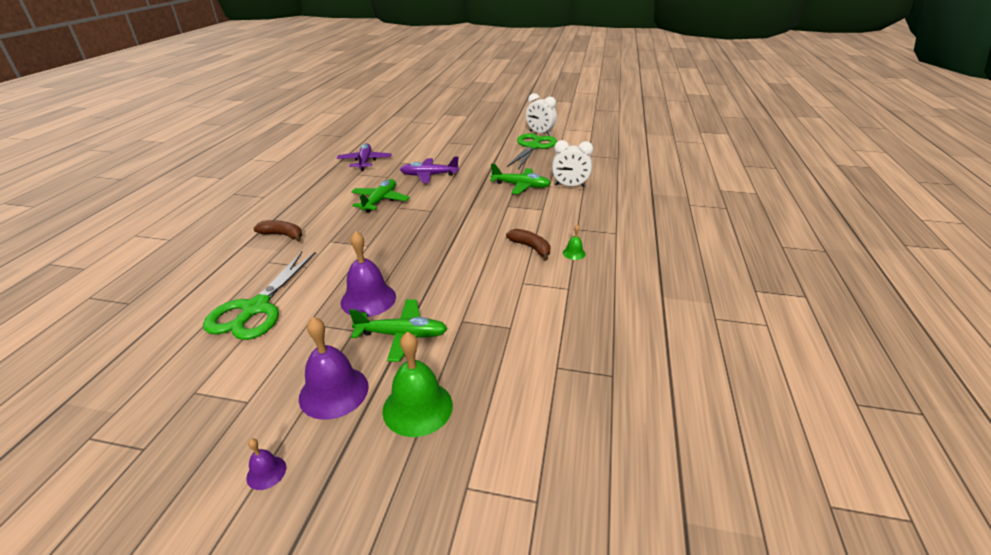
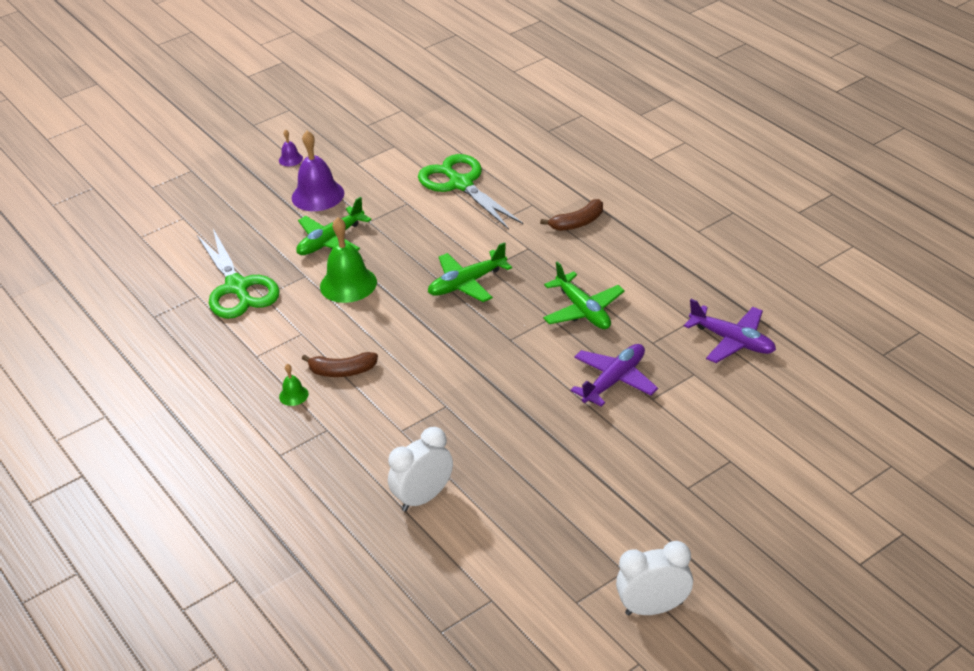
camera: 135 degrees right, 5 degrees up
(368, 299) = (398, 240): purple bell -> none
(417, 407) = (257, 222): green bell -> green bell (348, 284)
(521, 186) = (480, 449): green plane -> green plane (467, 283)
(532, 147) = (600, 553): green scissors -> green scissors (237, 287)

